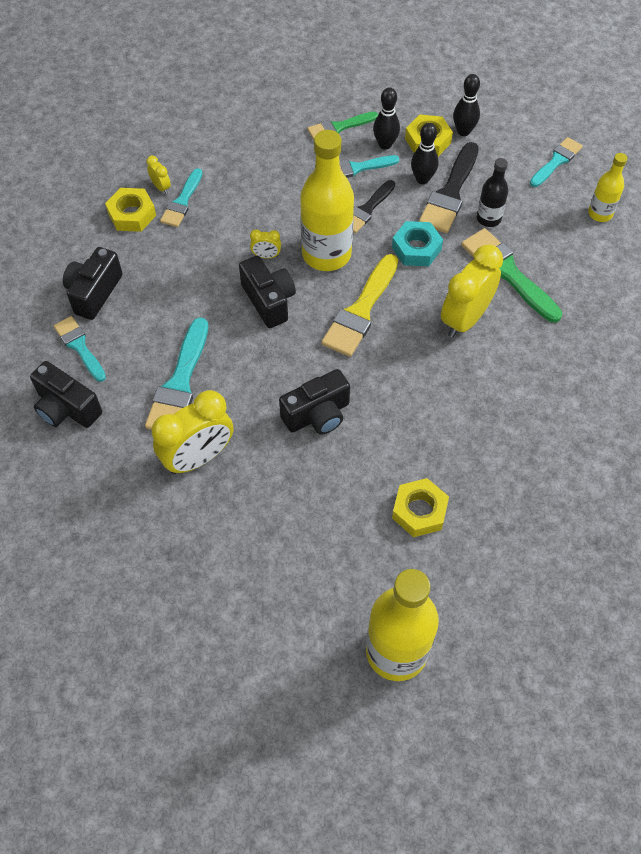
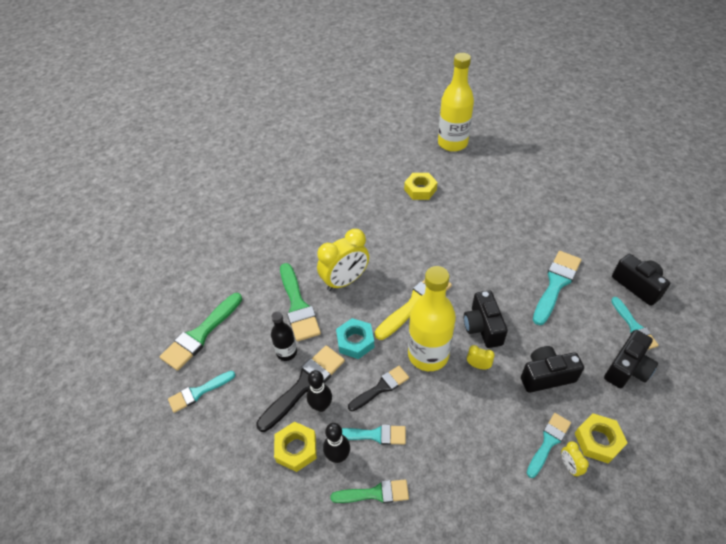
camera: 160 degrees left, 10 degrees down
(198, 458) = (545, 239): yellow clock -> none
(317, 415) = (465, 246): black camera -> black camera (546, 376)
(463, 131) = (258, 450): black bowling pin -> none
(600, 213) = (200, 334): yellow bottle -> green brush

